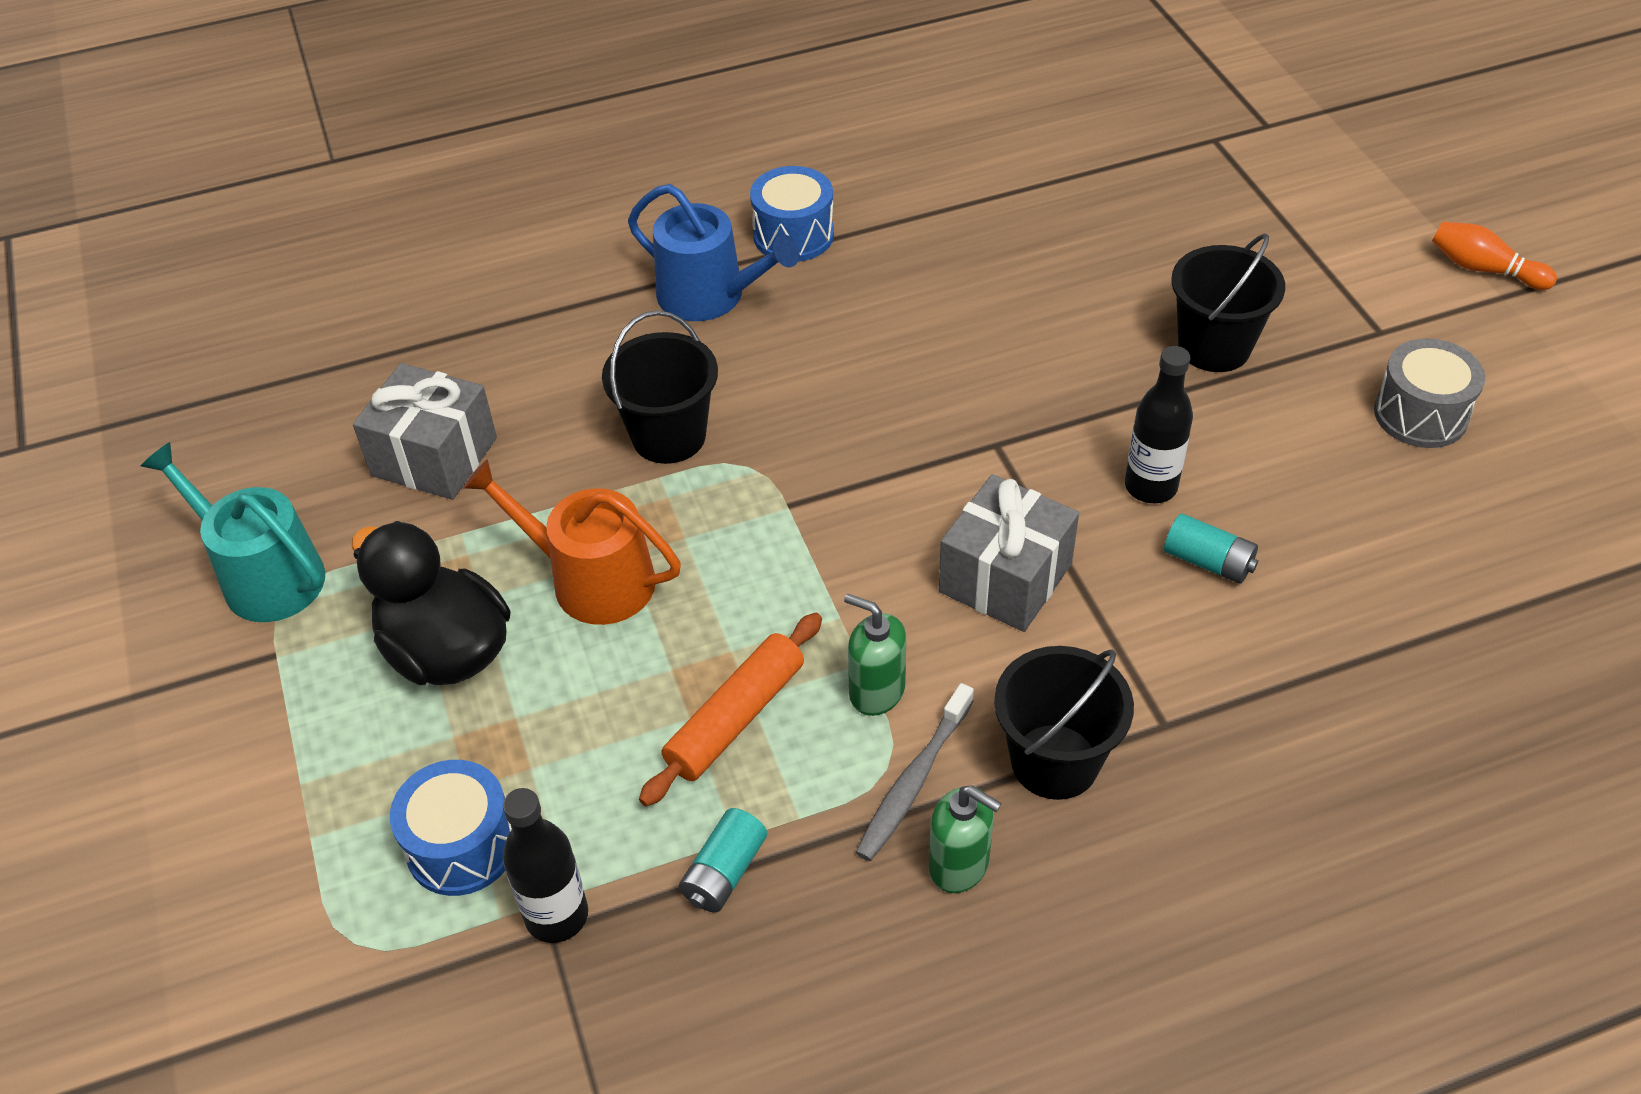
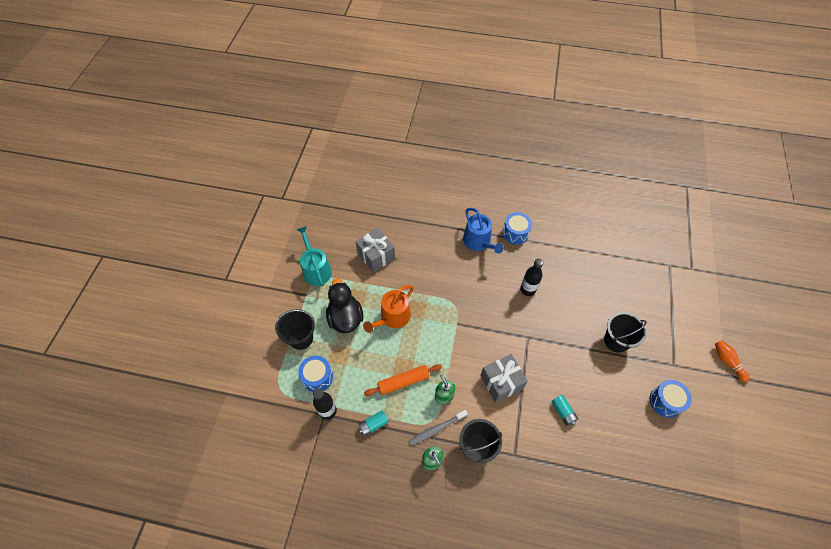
camera: 30 degrees right, 10 degrees up
(591, 580) = (392, 317): orange watering can -> orange watering can turned 105 degrees counterclockwise
(669, 436) = (439, 283): black bucket -> black bucket (301, 338)
(1150, 486) = (563, 377): black bottle -> black bottle (527, 289)
(1420, 414) = (665, 401): grey drum -> blue drum

